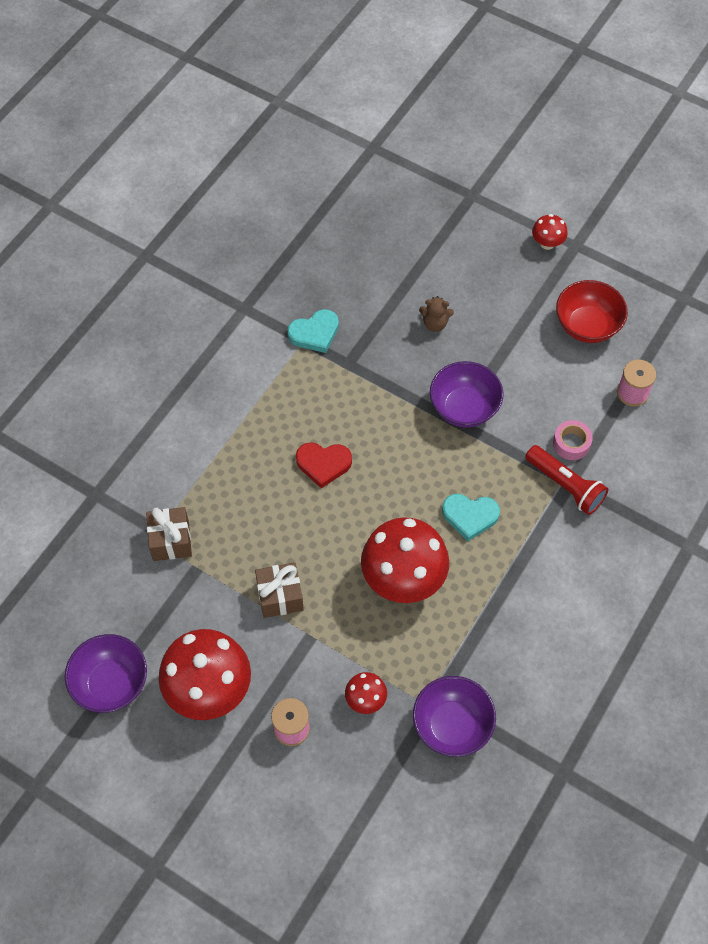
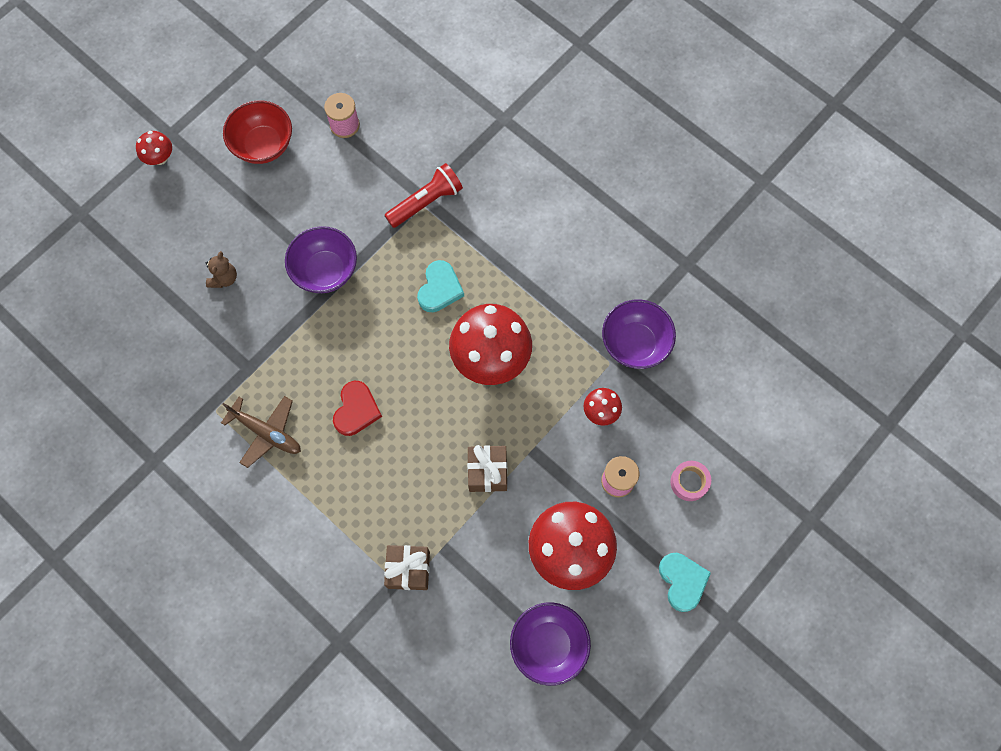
camera: 80 degrees left, 10 degrees up
(287, 392) = (266, 432): none -> brown plane
(315, 333) = (204, 394): turquoise heart -> turquoise heart (682, 581)
(571, 443) = (384, 187): pink tape -> pink tape (689, 482)

